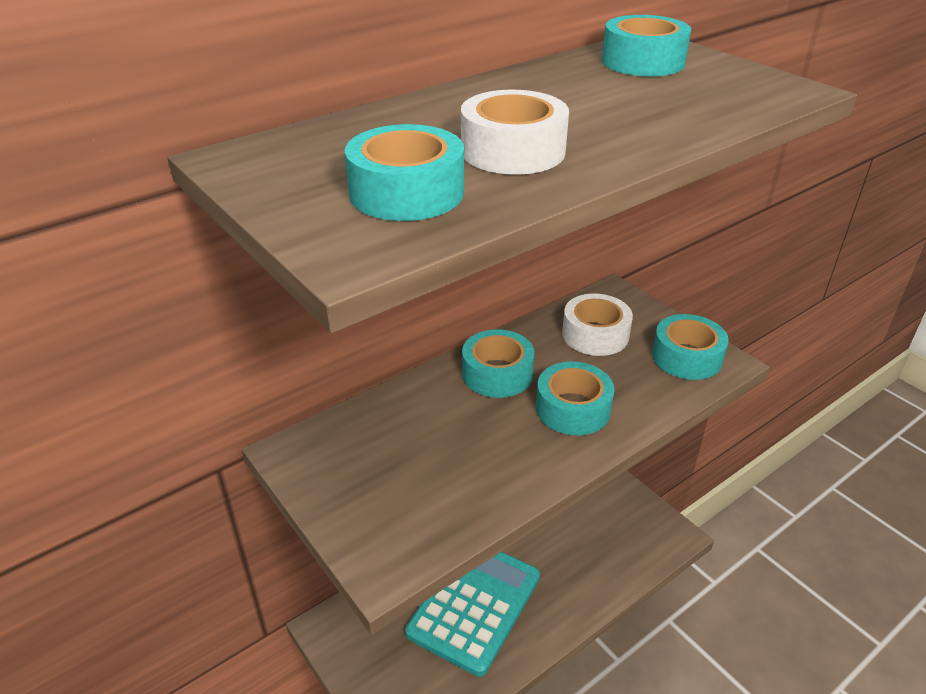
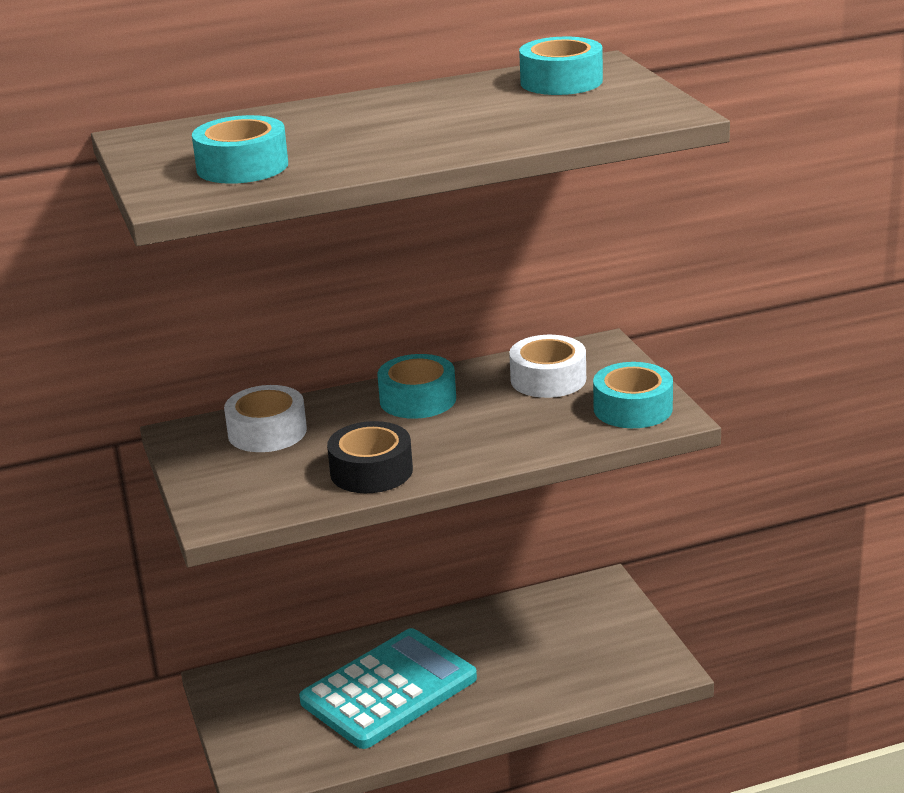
camera: 20 degrees right, 10 degrees down
(506, 470) = (371, 471): none -> black tape
(513, 151) = (353, 145): white tape -> white tape (267, 432)
(573, 409) = (473, 435): turquoise tape -> none

